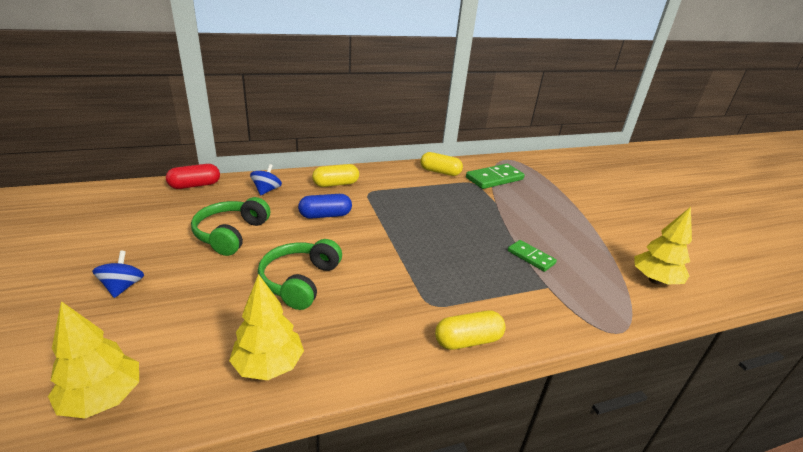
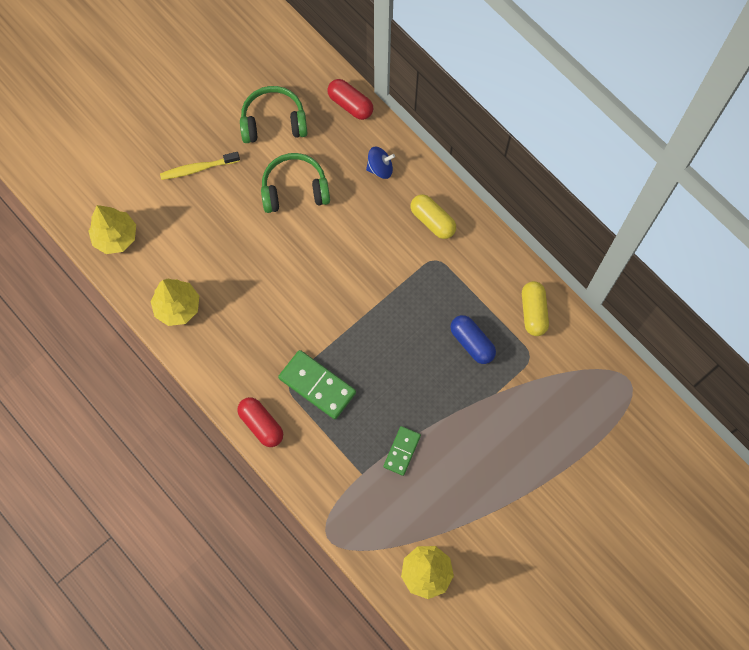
camera: 70 degrees right, 40 degrees up
(123, 287) = (198, 168): blue spinning top -> yellow toothbrush
(300, 281) = (264, 278): green headphones -> green headphones (273, 122)
(325, 215) = (367, 244): blue capsule -> blue capsule (472, 343)
(468, 340) = (261, 424): yellow capsule -> red capsule
(494, 178) = (557, 378): green domino -> green domino (317, 385)

